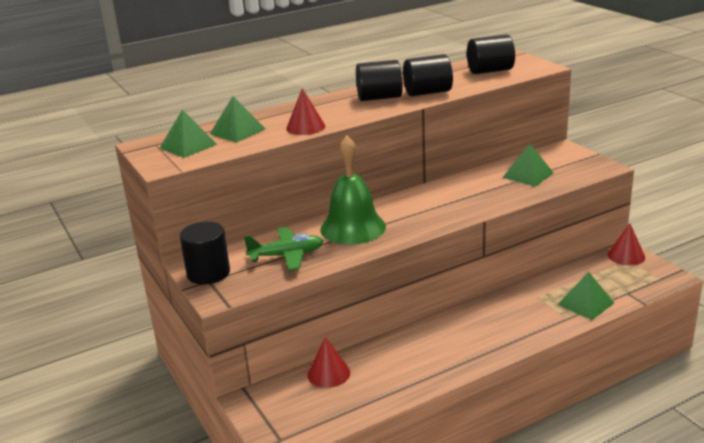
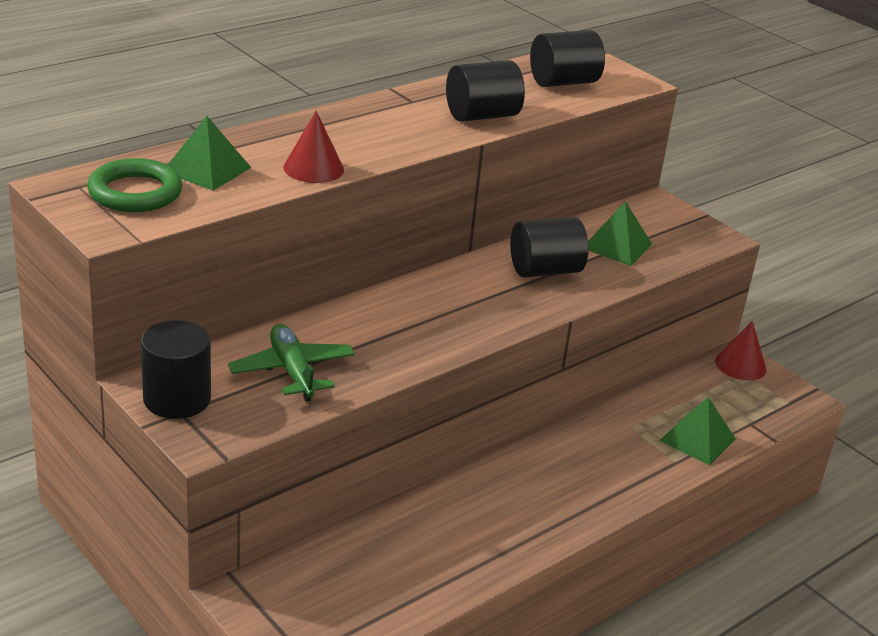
camera: 15 degrees left, 5 degrees up
(188, 146) = (135, 193): green pyramid -> green ring
(287, 255) = (292, 371): green plane -> green plane turned 90 degrees counterclockwise
(328, 373) = (354, 549): red cone -> none
(353, 227) = (381, 326): green bell -> none
(379, 98) = (411, 120): black cylinder -> black cylinder (545, 270)

